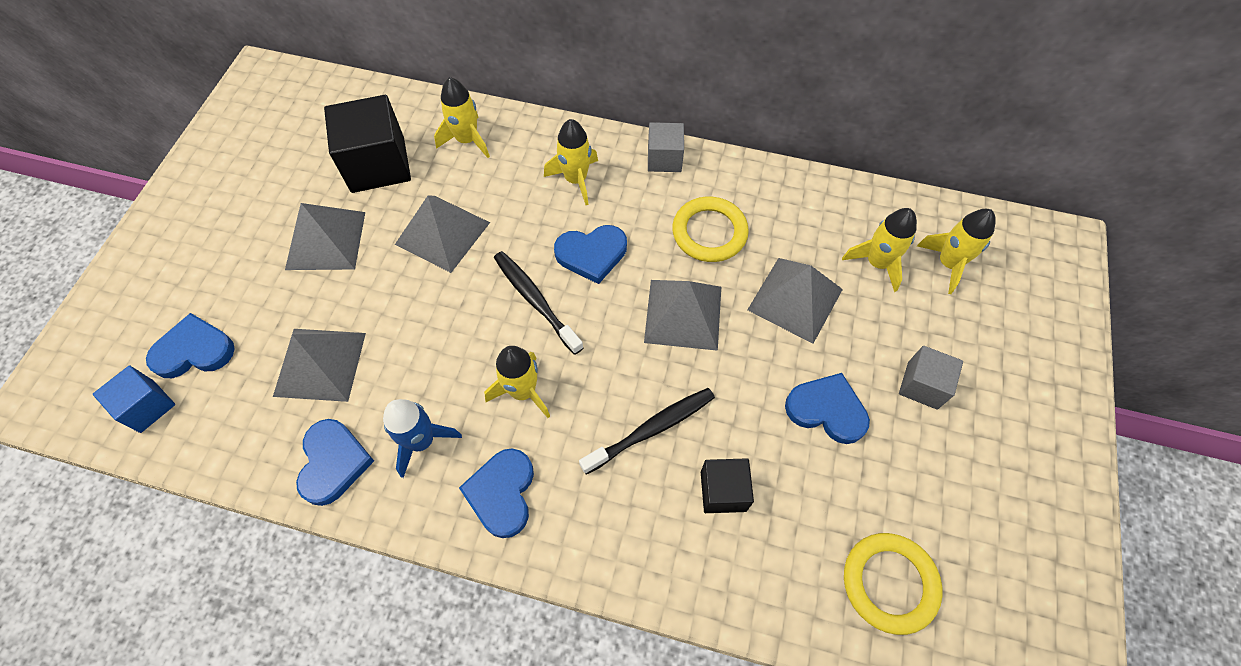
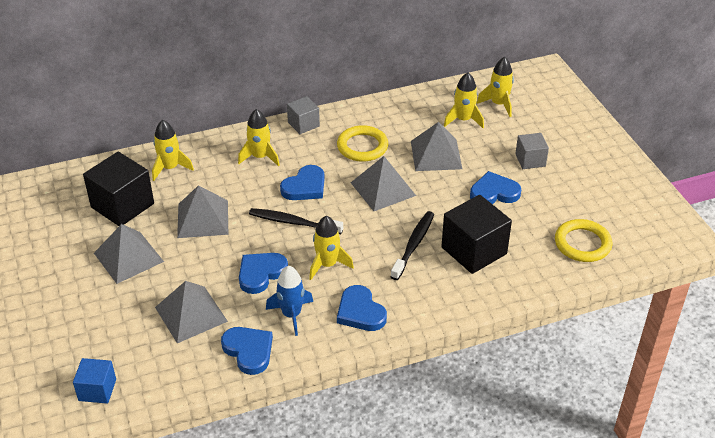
camera: 35 degrees left, 20 degrees down
(194, 350) = (98, 349): blue heart -> blue heart (261, 273)
(723, 491) = (474, 250): black cube -> black cube, size x1.76

